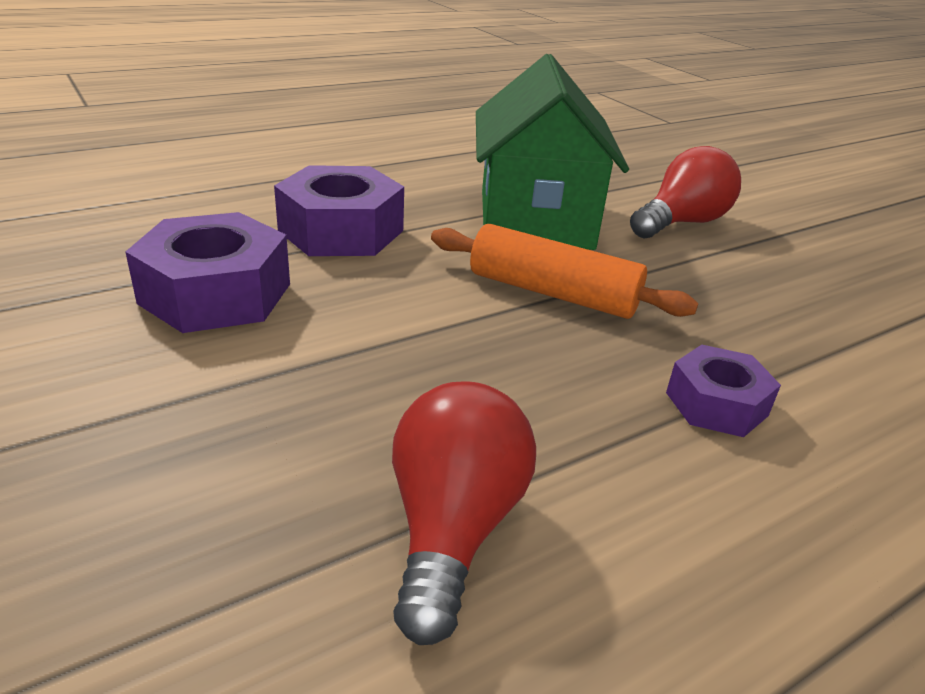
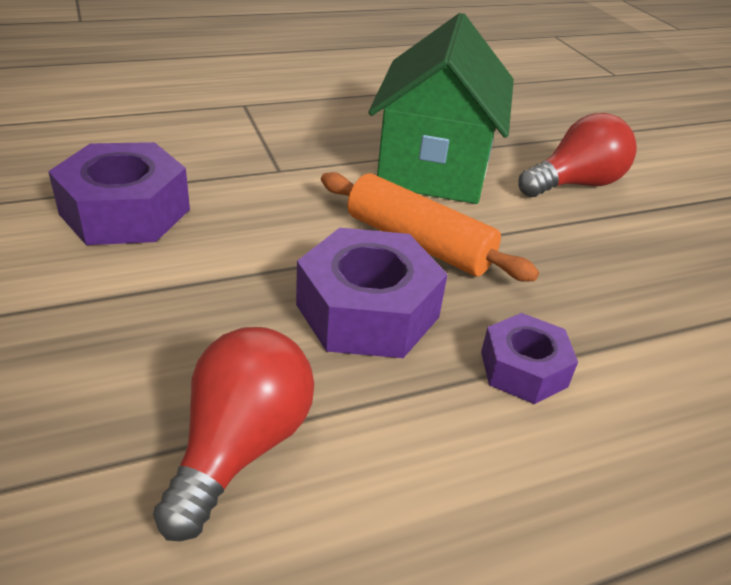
camera: 10 degrees right, 5 degrees up
(341, 231) = (252, 162): purple nut -> purple nut (367, 311)

